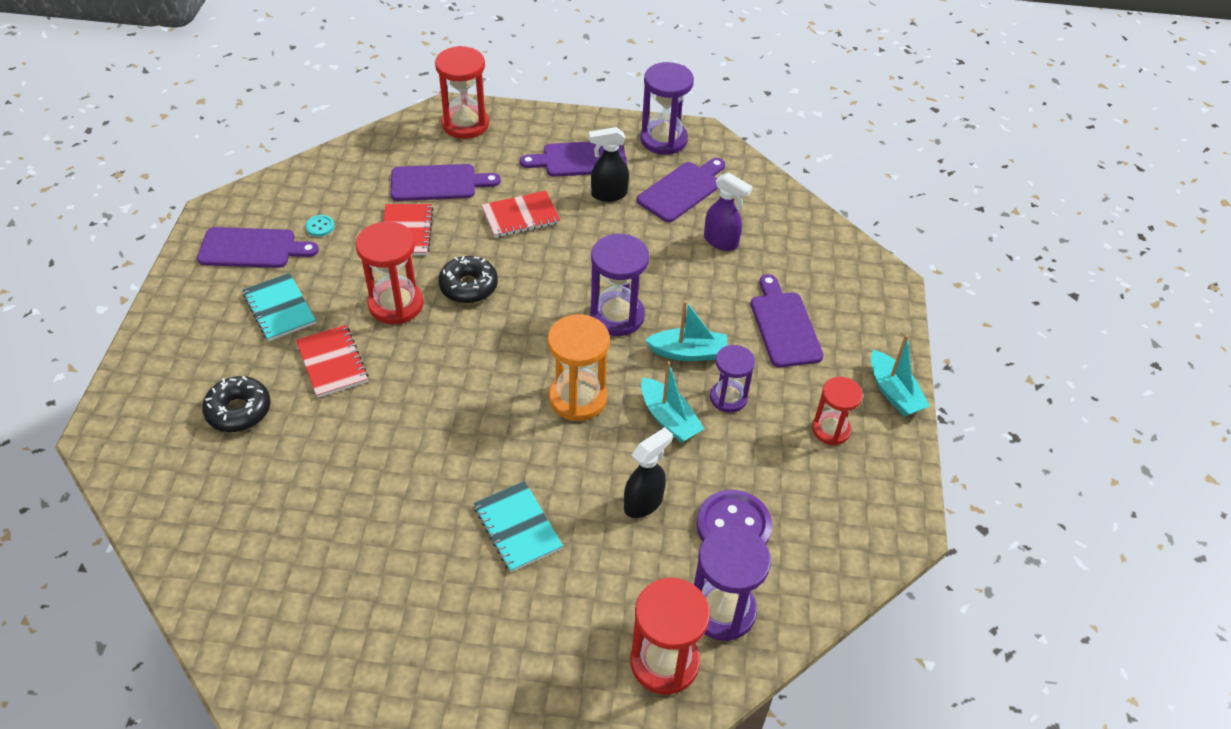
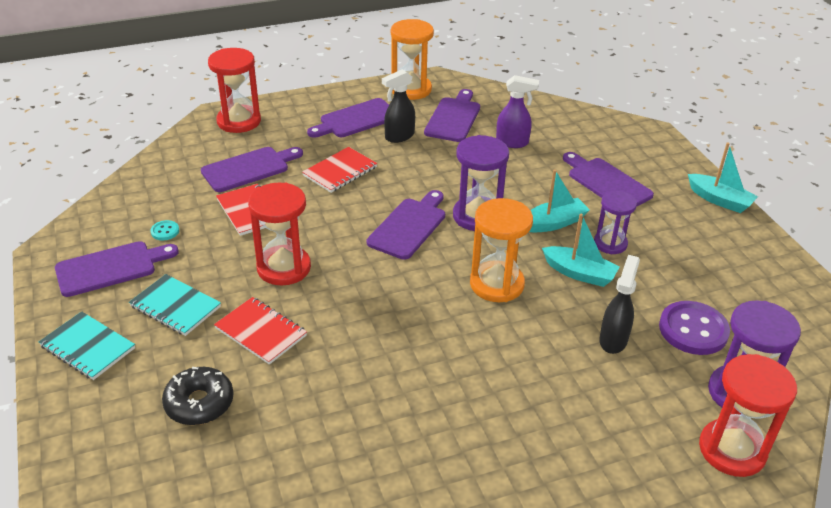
camera: 25 degrees left, 10 degrees down
(468, 286) = (337, 234): black donut -> none
(517, 528) = (530, 398): turquoise notebook -> turquoise notebook (88, 347)
(542, 302) = (409, 226): none -> purple cutting board
(663, 140) = (411, 89): purple hourglass -> orange hourglass
(831, 430) = (700, 239): red hourglass -> none

